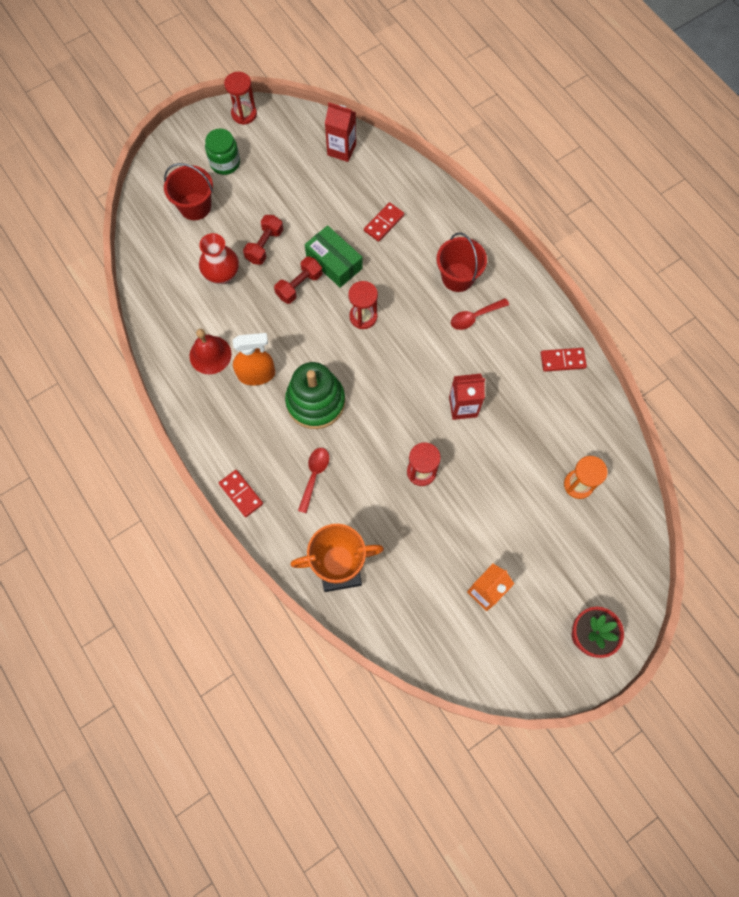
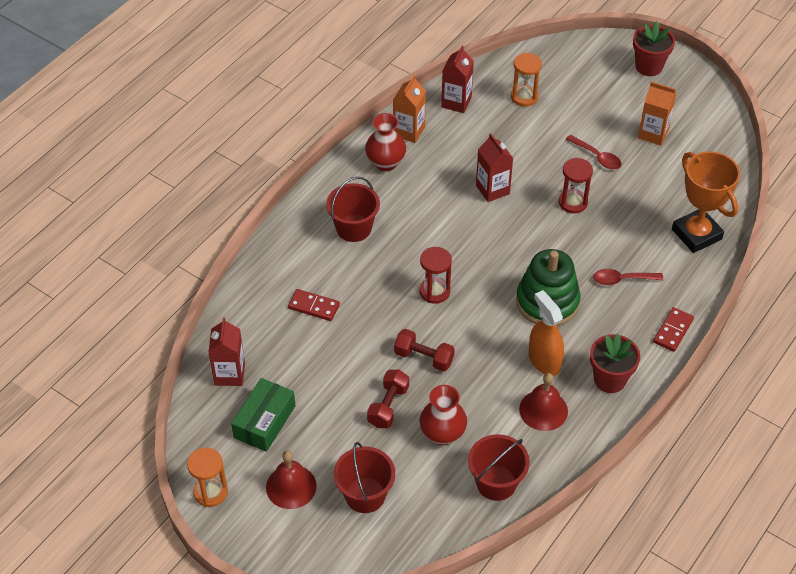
camera: 110 degrees left, 20 degrees down
(162, 296) = (496, 483): none -> red bucket
(215, 418) = (610, 379): none -> red flower pot
(225, 163) = (291, 486): green jar -> red bell
(244, 114) = (210, 492): red hourglass -> orange hourglass
(264, 245) = (388, 406): red dumbbell -> red dumbbell turned 75 degrees counterclockwise
(334, 262) = (381, 335): green box -> green box (264, 422)
(475, 317) = (393, 204): red spoon -> red spoon (597, 157)
(528, 327) = (385, 163): none -> red vase
(562, 360) = (409, 131): red domino -> orange carton
(590, 417) = (456, 102): none -> red carton

